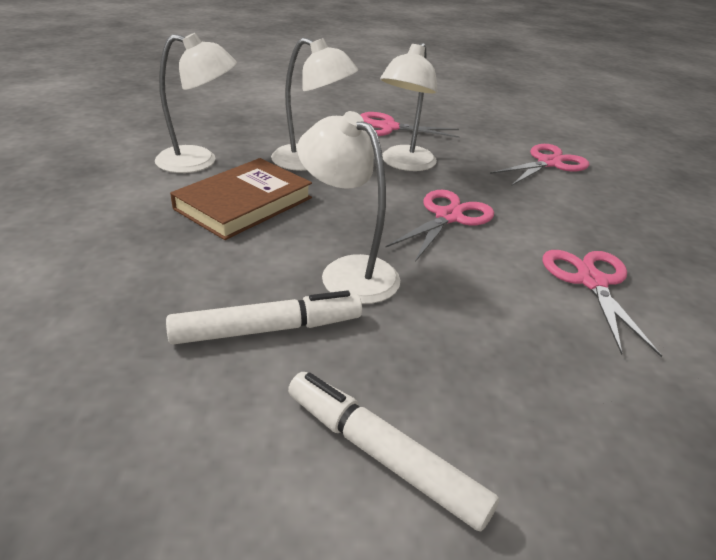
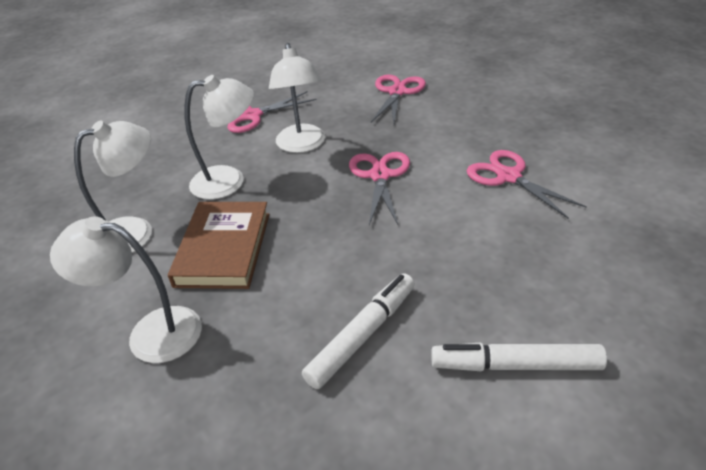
camera: 30 degrees left, 5 degrees up
(348, 271) = (364, 259): white lamp -> white lamp (150, 332)

